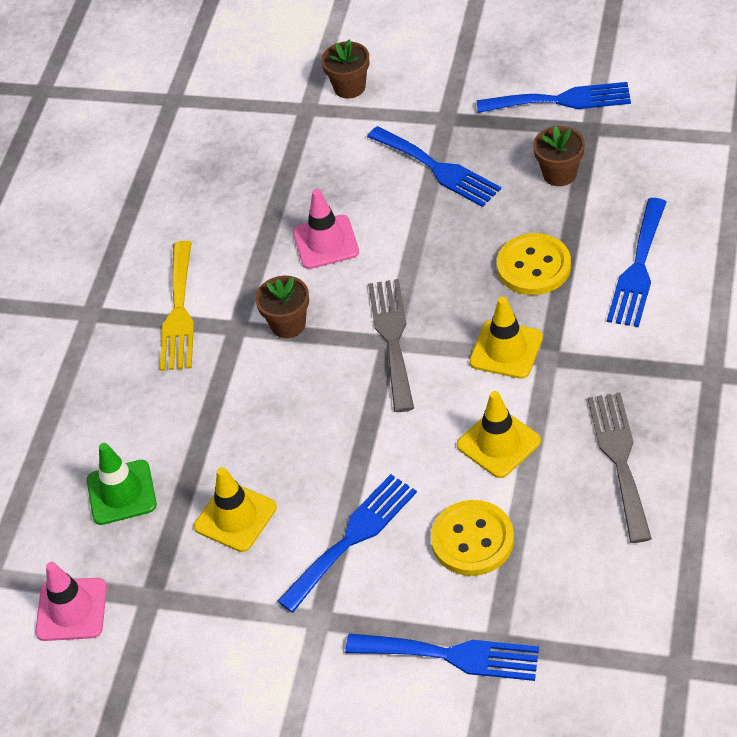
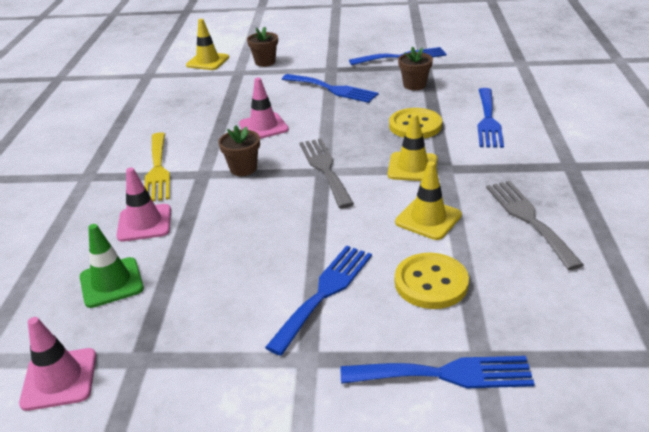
camera: 15 degrees left, 15 degrees down
(160, 405) = (144, 223): none -> pink traffic cone
(235, 517) = (216, 289): yellow traffic cone -> yellow traffic cone (208, 61)

